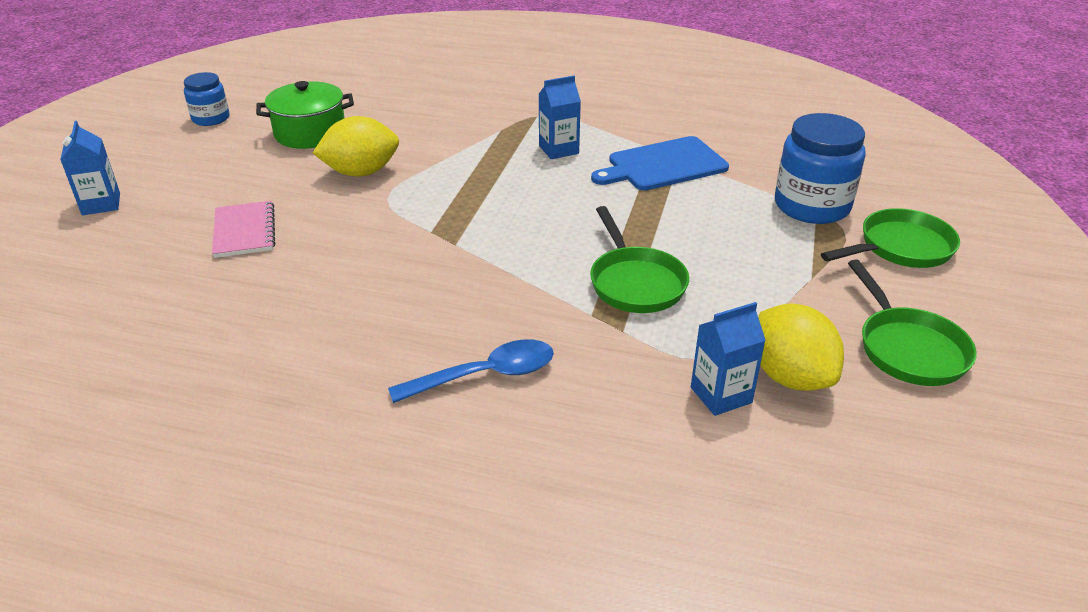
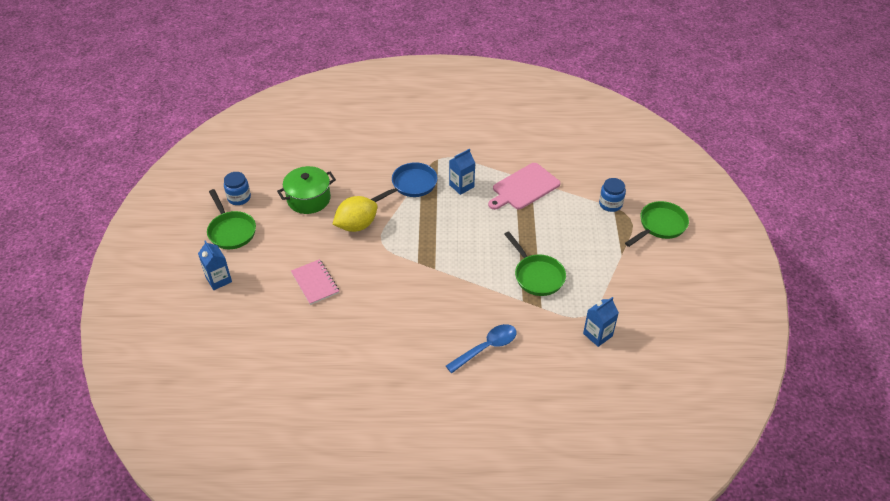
camera: 15 degrees left, 10 degrees up
(478, 138) = (411, 185): none -> blue pan
(663, 165) = (524, 187): blue cutting board -> pink cutting board
(790, 376) = (625, 317): yellow lemon -> none
(811, 206) = (610, 204): blue jar -> blue jar, size x0.58
(908, 348) = (674, 290): green pan -> green pan (231, 231)

